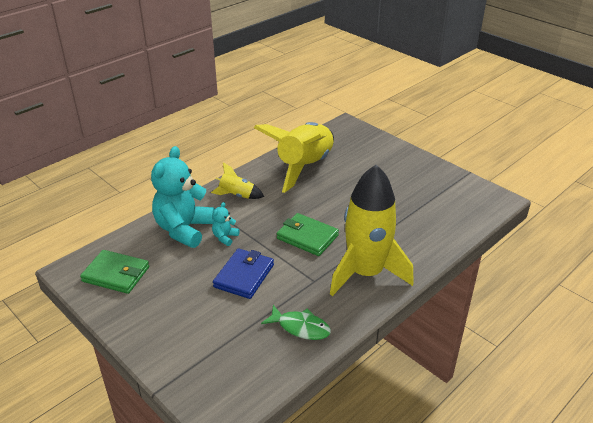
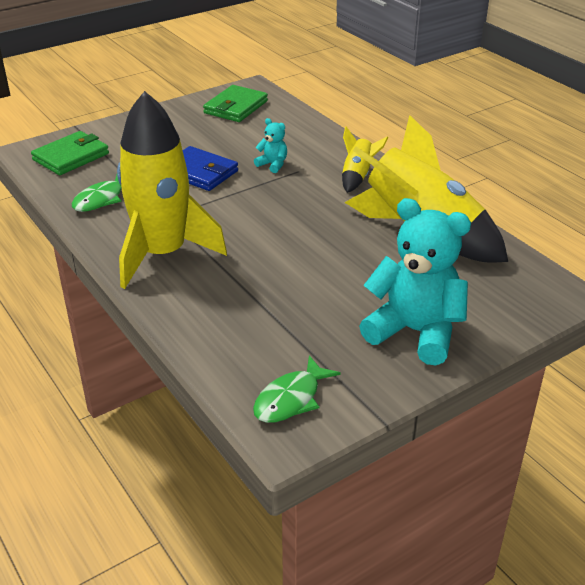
camera: 100 degrees right, 0 degrees up
(184, 229) = (297, 141): turquoise teddy bear -> turquoise teddy bear (415, 332)
(307, 237) = (252, 219): green wallet -> green wallet (71, 157)
(472, 200) = (291, 399): none -> green fish

